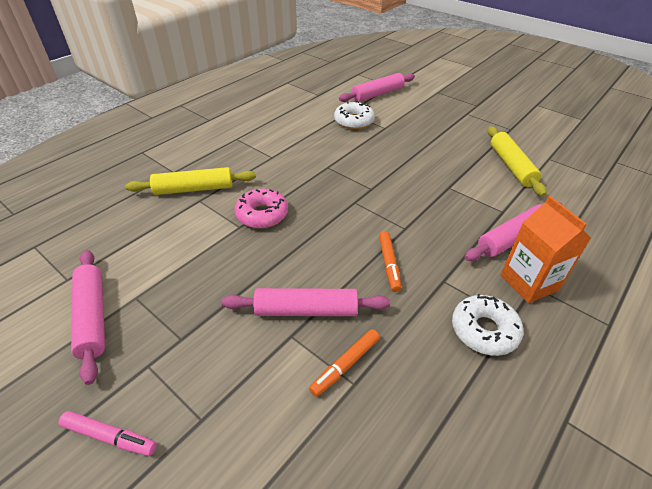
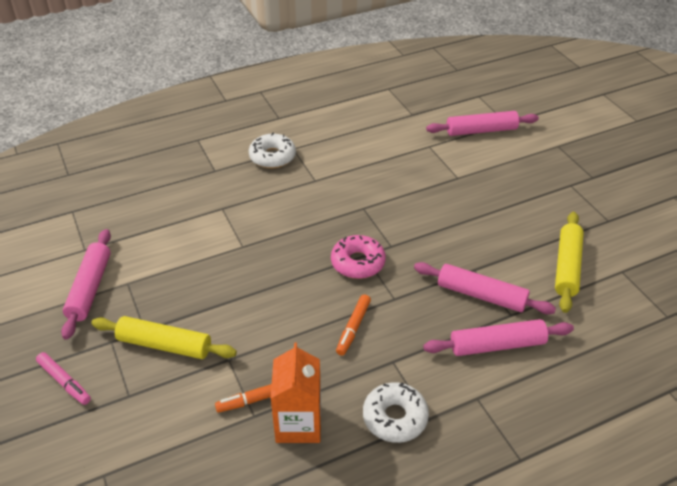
camera: 25 degrees right, 0 degrees up
(194, 189) = (223, 194): yellow rolling pin -> yellow rolling pin (165, 345)
(262, 214) = (269, 240): pink donut -> pink donut (358, 263)
(306, 310) = (253, 343): pink rolling pin -> pink rolling pin (481, 295)
(354, 121) = (428, 160): white donut -> white donut (272, 157)
(529, 282) = (475, 393): orange carton -> orange carton (298, 423)

